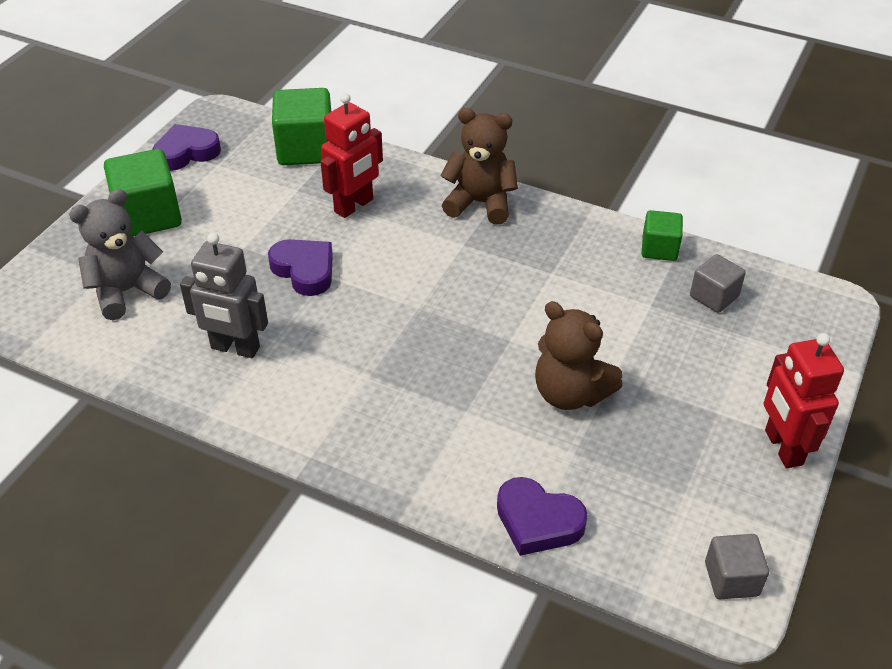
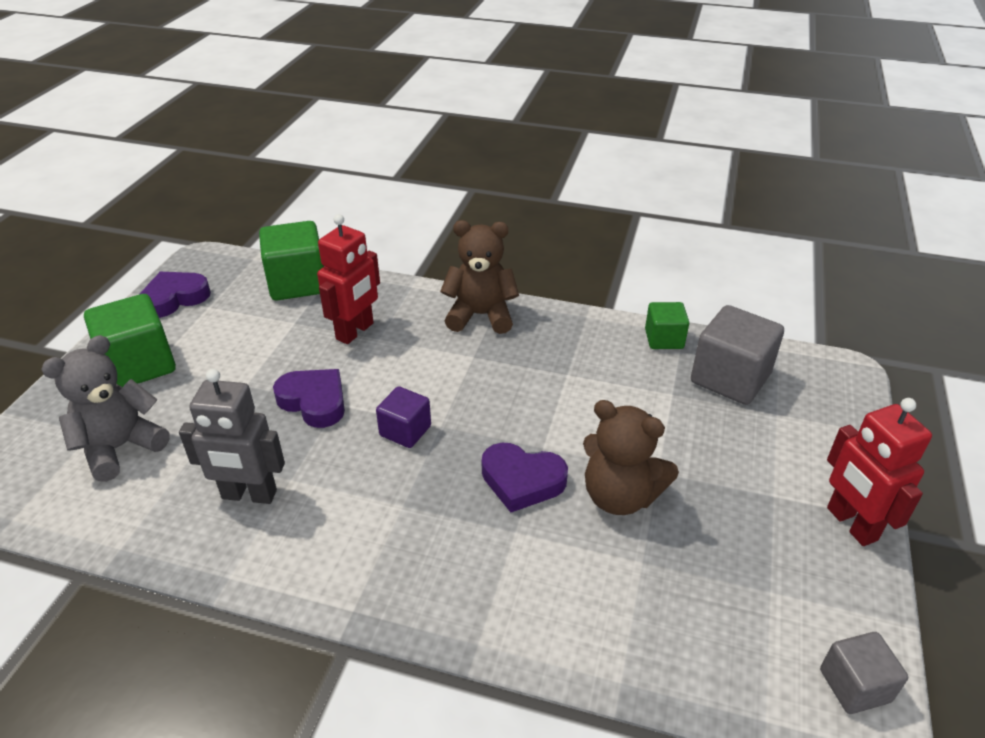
camera: 10 degrees left, 5 degrees down
(384, 308) = (405, 431): none -> purple cube
(538, 521) = (625, 650): purple heart -> purple heart (522, 481)
(714, 296) = (730, 378): grey cube -> grey cube, size x1.72

